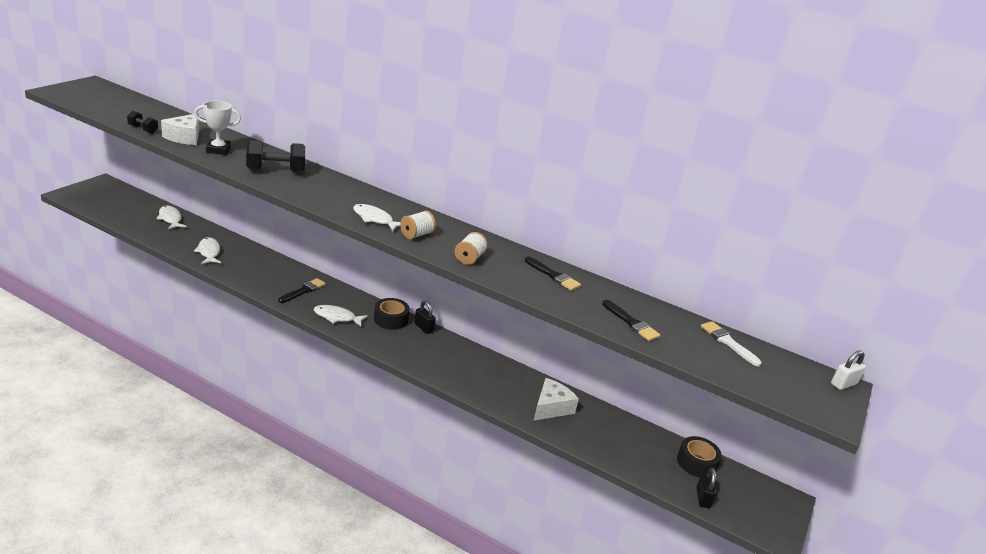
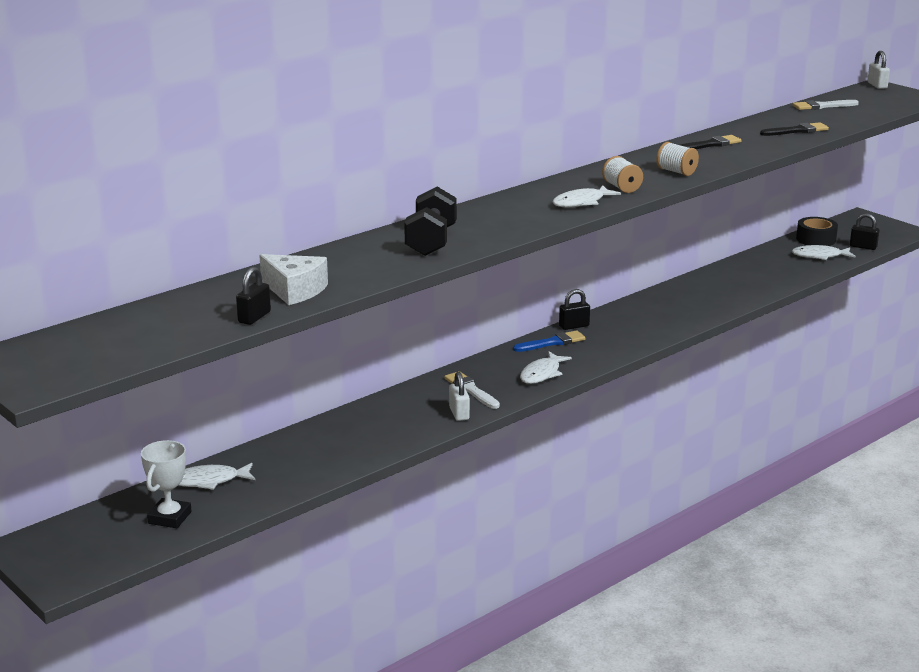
camera: 65 degrees left, 5 degrees down
(143, 129) = (254, 317): black dumbbell -> black padlock
(209, 252) = (339, 452): white fish -> white fish (820, 256)
(218, 150) = (349, 271): white trophy -> white trophy (170, 518)
(267, 288) = (459, 413): none -> white padlock
(303, 291) = (470, 390): black brush -> white brush
(391, 319) = (552, 342): black tape -> blue brush
(551, 407) = (733, 284): white cheese -> none

